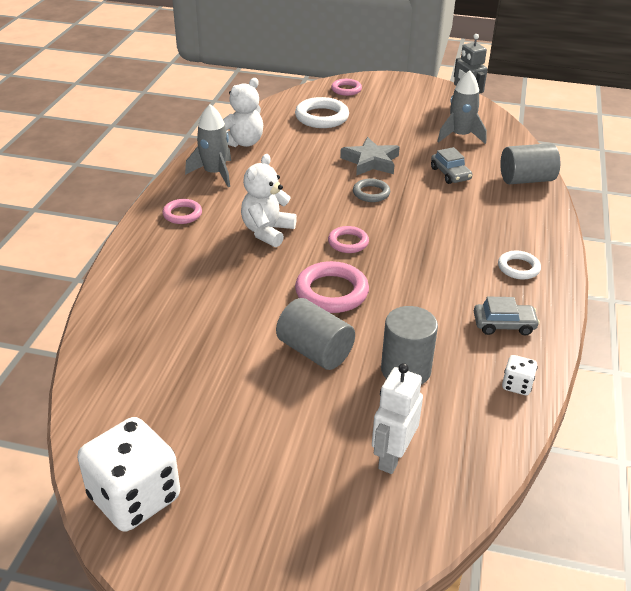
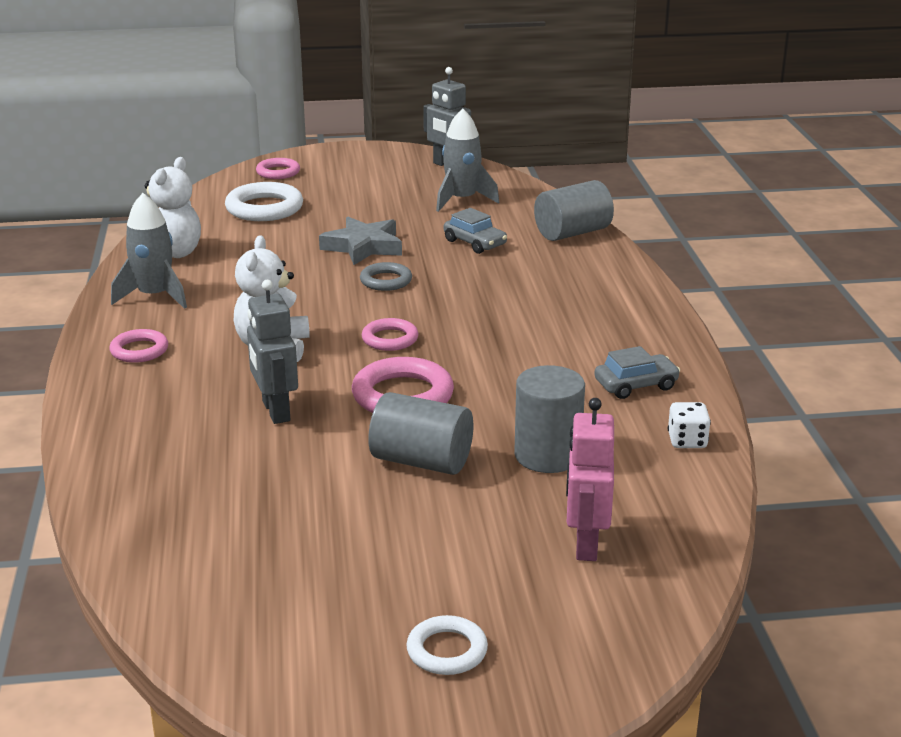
camera: 20 degrees left, 10 degrees down
(134, 497) = (285, 667): white dice -> none
(241, 284) = (275, 411): none -> grey robot
(392, 457) = (585, 544): white robot -> pink robot
(518, 268) = (618, 325): white ring -> white ring (447, 651)

